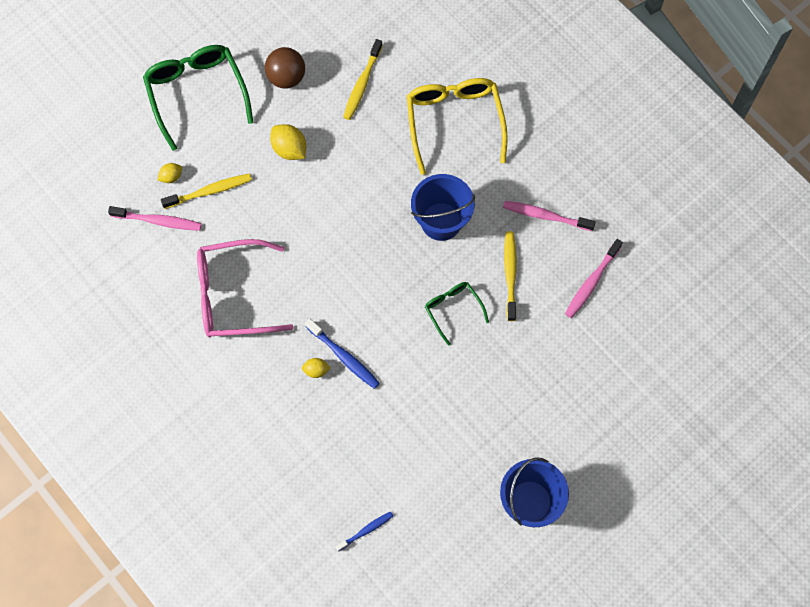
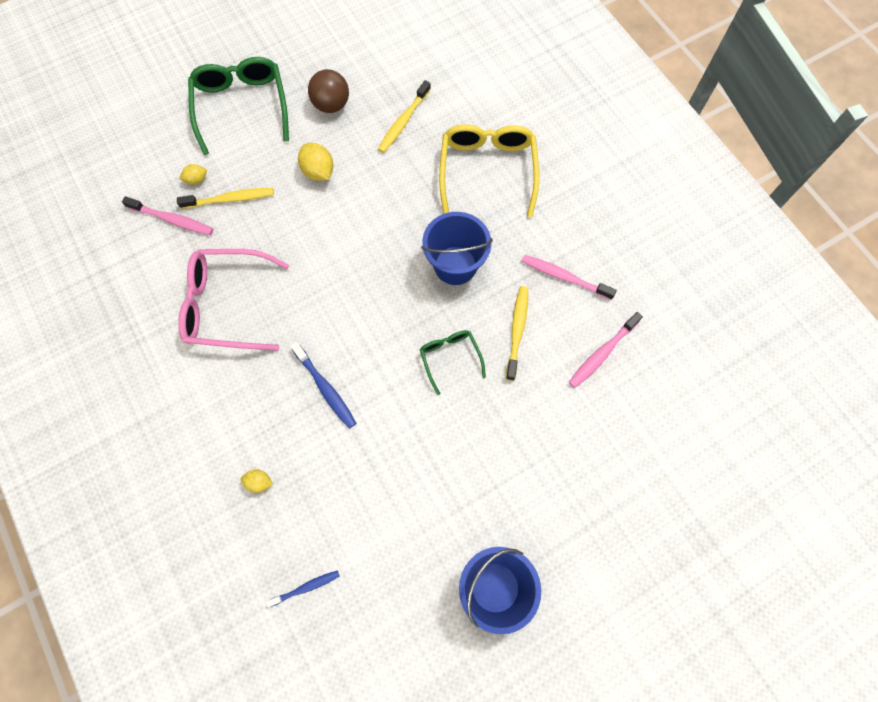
camera: 10 degrees right, 0 degrees up
(316, 370) = (293, 398): yellow lemon -> yellow lemon (259, 482)

